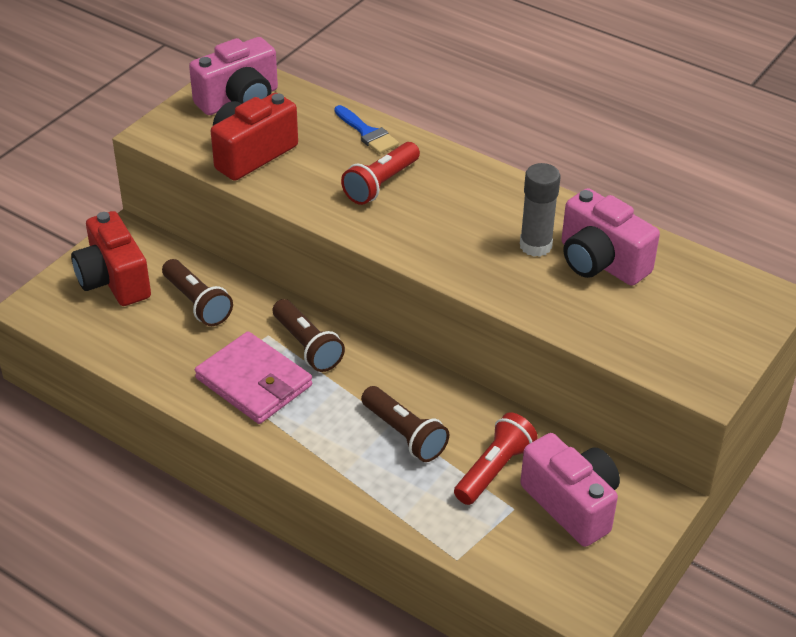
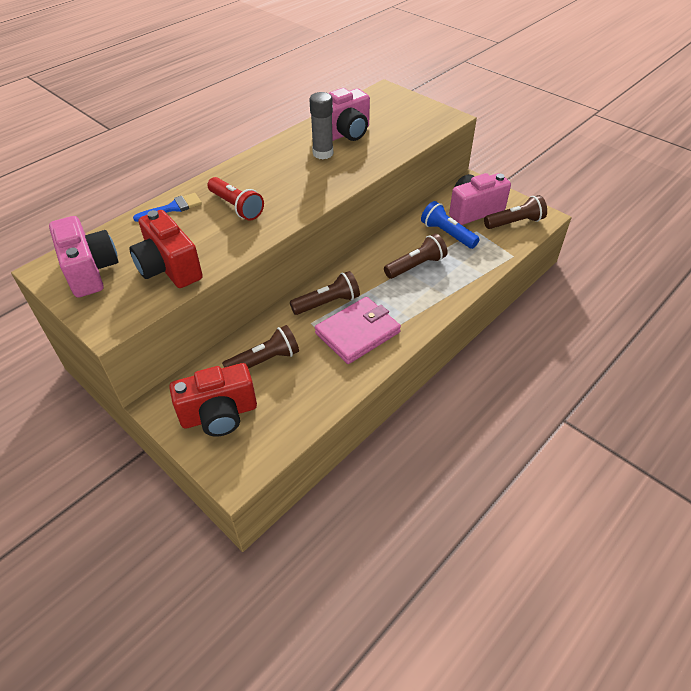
camera: 80 degrees left, 5 degrees up
(494, 469) = (447, 234): red flashlight -> blue flashlight
(552, 563) = (515, 222): none -> brown flashlight

